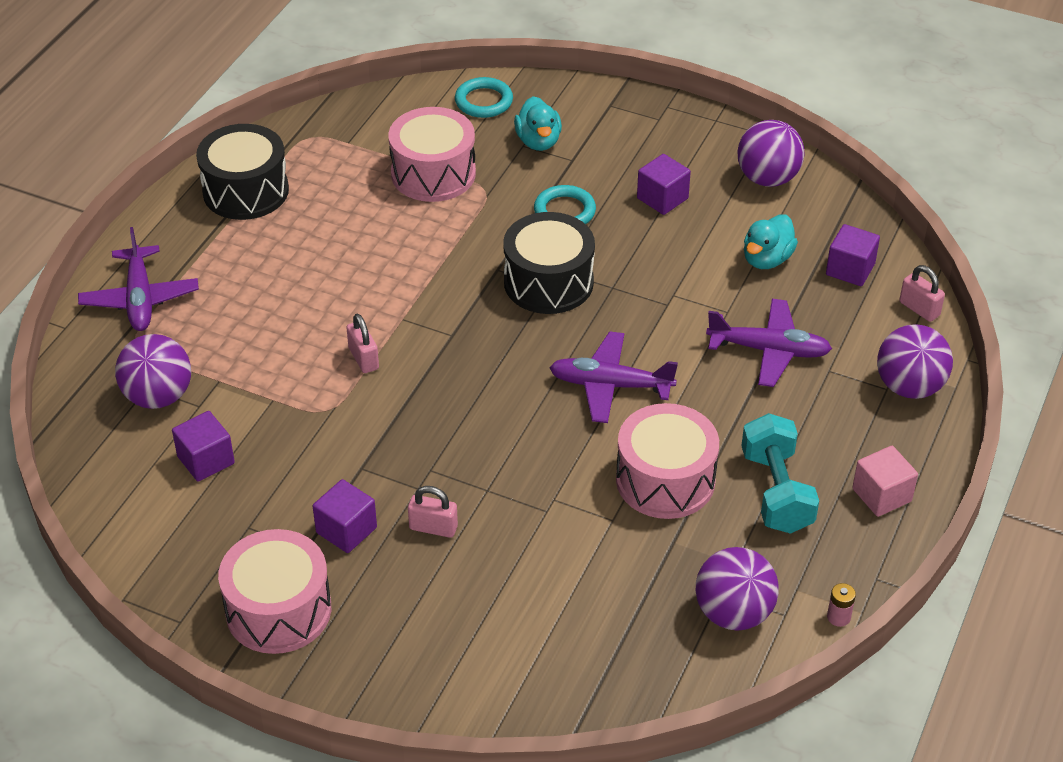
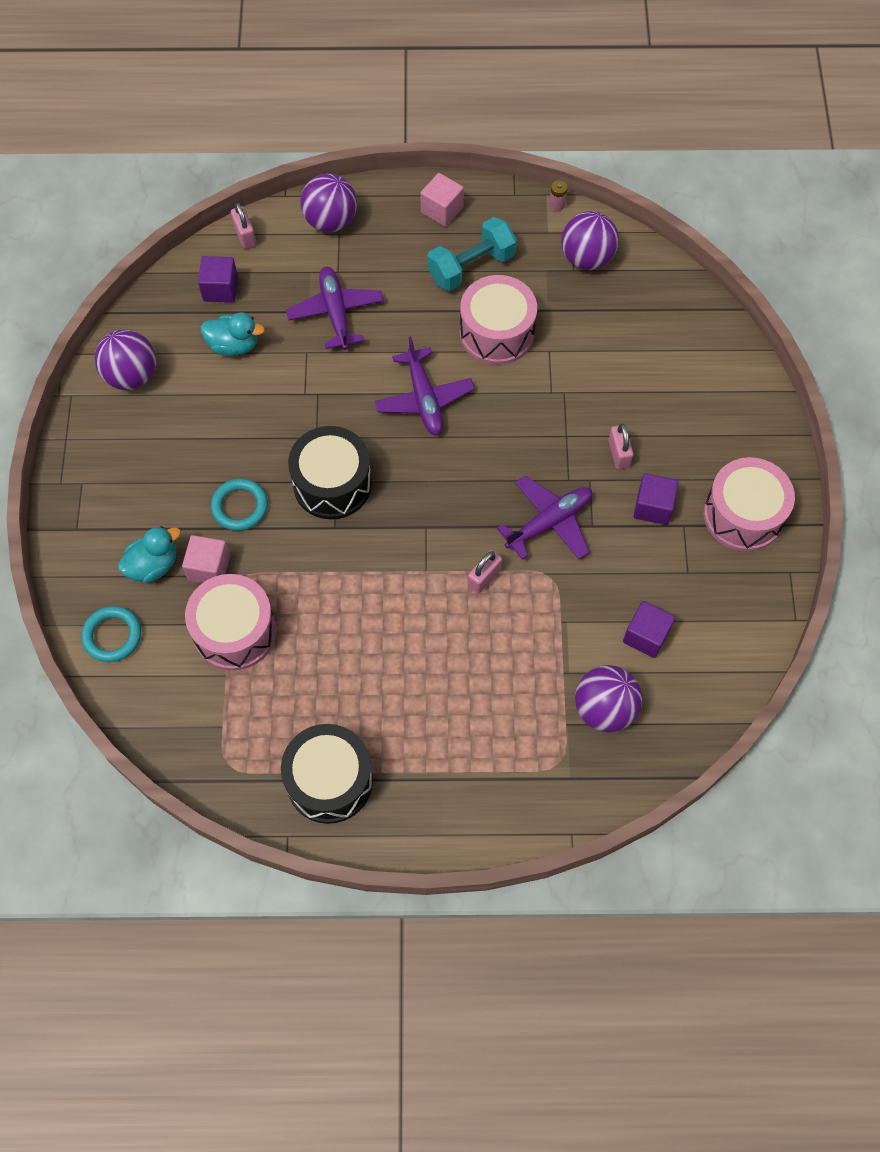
camera: 115 degrees left, 20 degrees up
(140, 299) = (508, 791): purple plane -> purple plane (549, 522)
(511, 174) = (209, 568): none -> pink cube
(662, 198) = (190, 441): purple cube -> none
(919, 309) = (245, 236): pink padlock -> pink padlock turned 45 degrees counterclockwise

